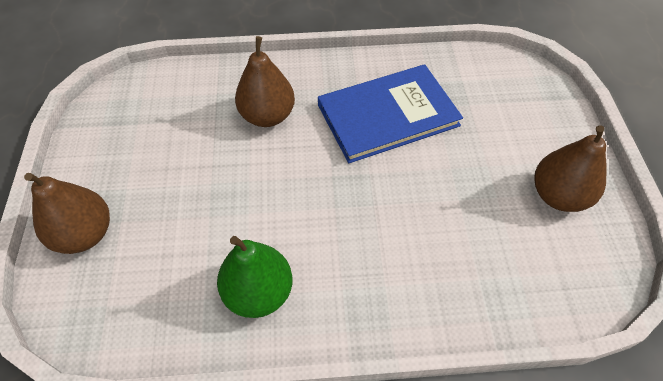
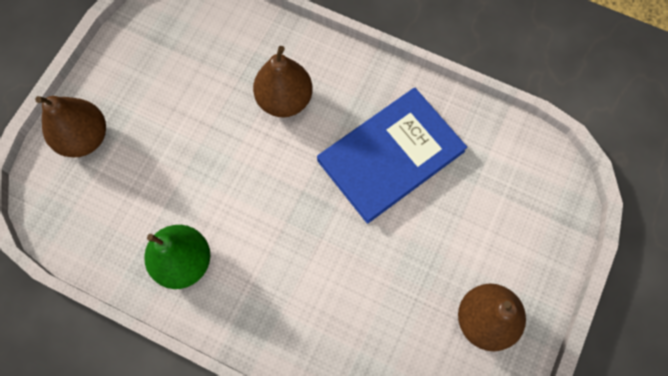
camera: 30 degrees right, 15 degrees up
(388, 115) = (390, 156): blue book -> blue book turned 45 degrees counterclockwise

